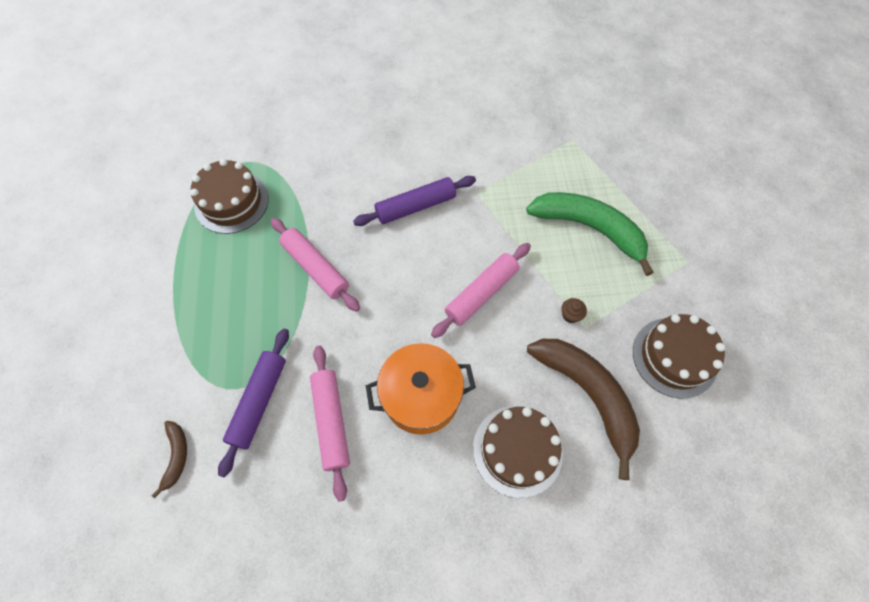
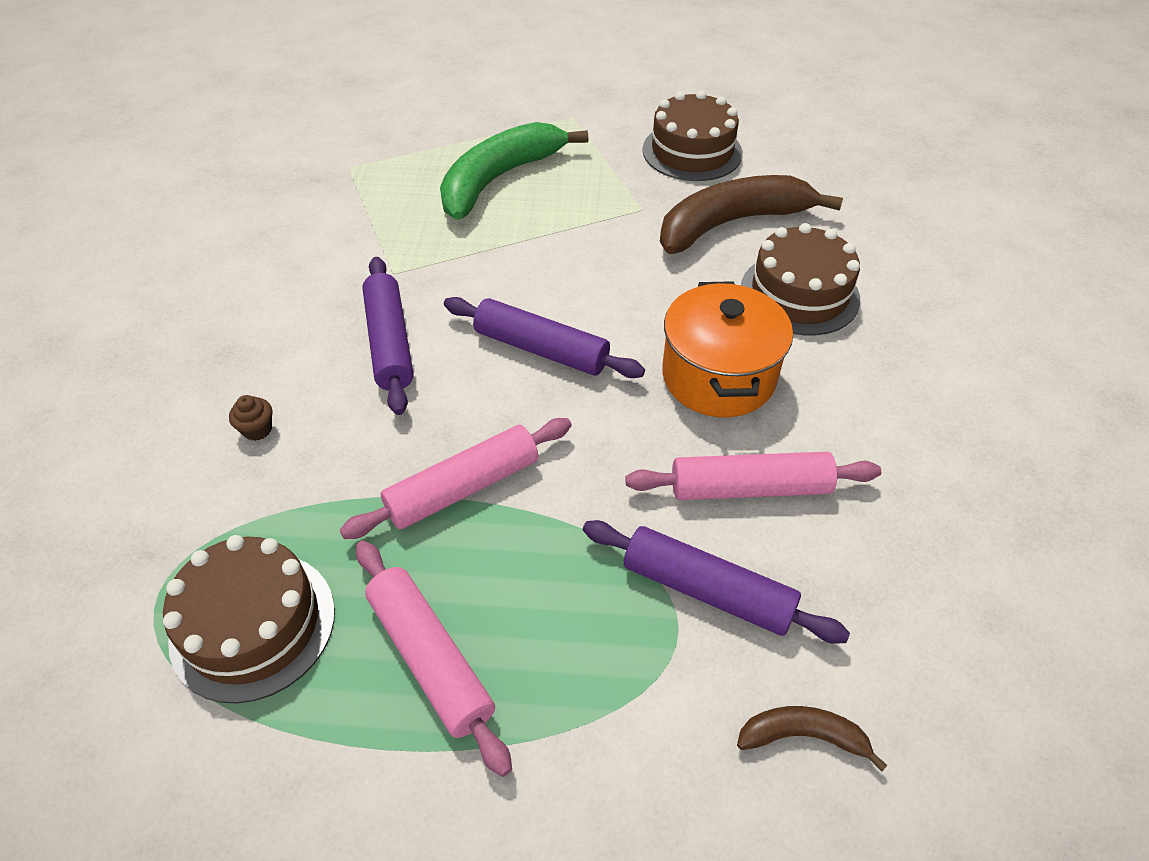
camera: 80 degrees left, 15 degrees down
(426, 287) = (541, 349): none -> purple rolling pin
(481, 293) = (568, 292): pink rolling pin -> pink rolling pin (430, 658)
(570, 315) = (621, 218): brown cupcake -> brown cupcake (257, 429)

